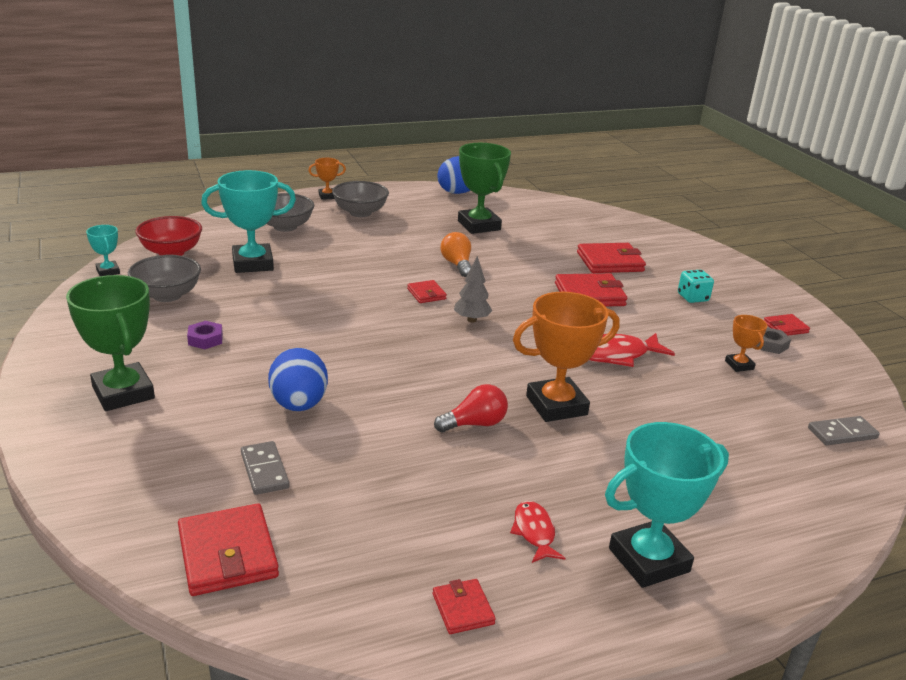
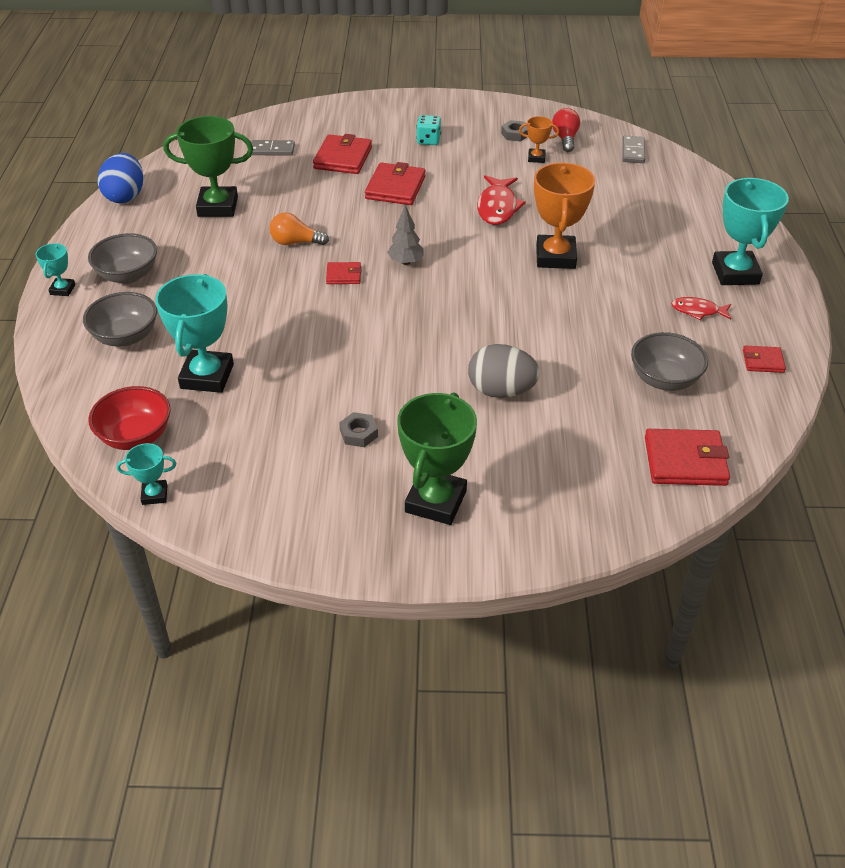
camera: 65 degrees left, 15 degrees up
(123, 393) = (436, 501): green trophy -> green trophy turned 60 degrees counterclockwise
(167, 295) = (246, 451): grey bowl -> grey bowl (664, 379)
(205, 339) = (359, 433): purple nut -> grey nut
(264, 470) = (589, 426): grey domino -> grey domino (272, 150)
(299, 405) = (501, 391): blue egg -> grey egg
(327, 196) = (62, 289): orange trophy -> turquoise trophy
(475, 424) = (565, 303): red light bulb -> red light bulb (565, 139)
(785, 327) = (494, 118): red wallet -> none

